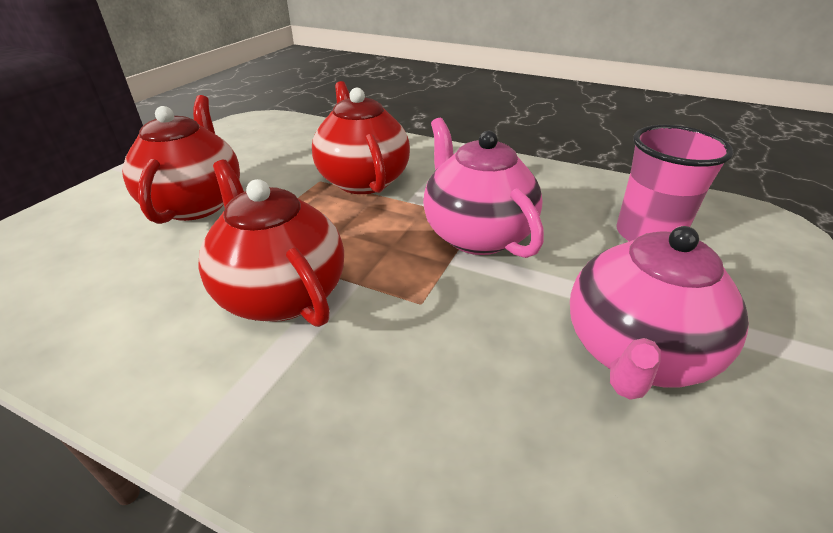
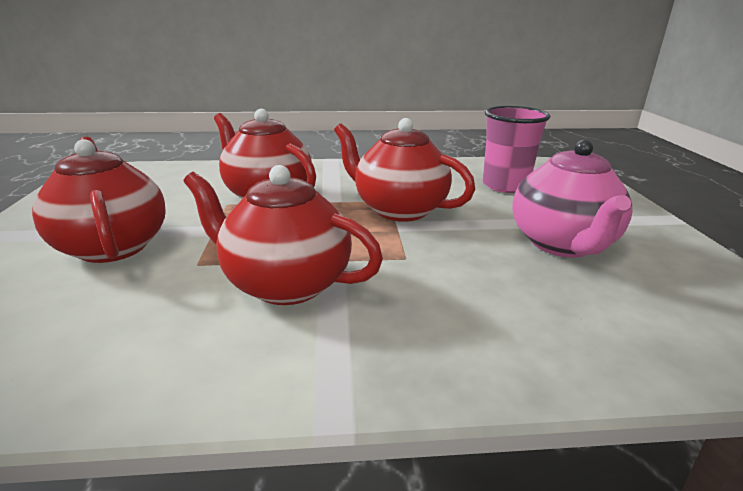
camera: 30 degrees left, 10 degrees down
(476, 234) = (398, 209): pink teapot -> red teapot

